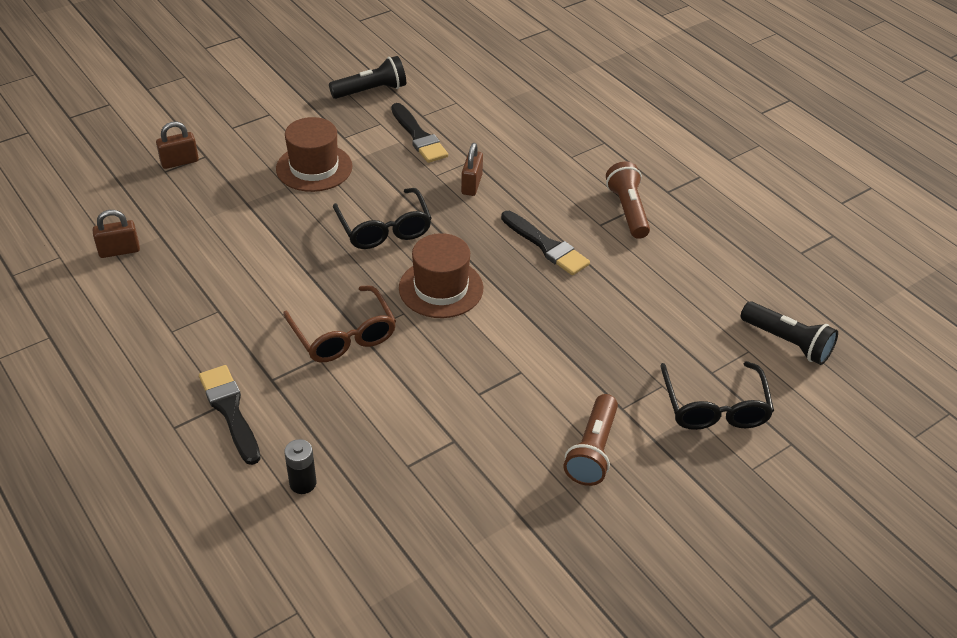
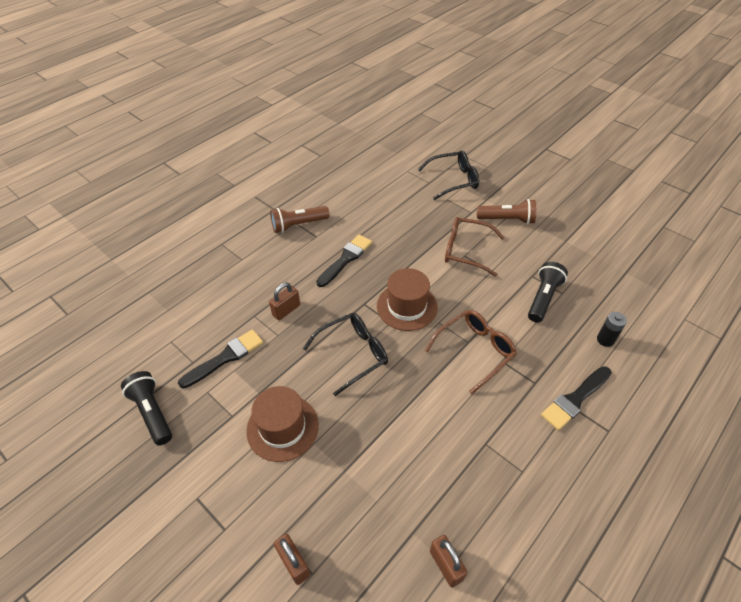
camera: 100 degrees left, 5 degrees up
(471, 185) = (286, 310): brown padlock -> brown padlock turned 45 degrees counterclockwise
(530, 376) = (466, 250): none -> brown glasses
(787, 342) = (395, 158): black flashlight -> black flashlight (543, 298)

